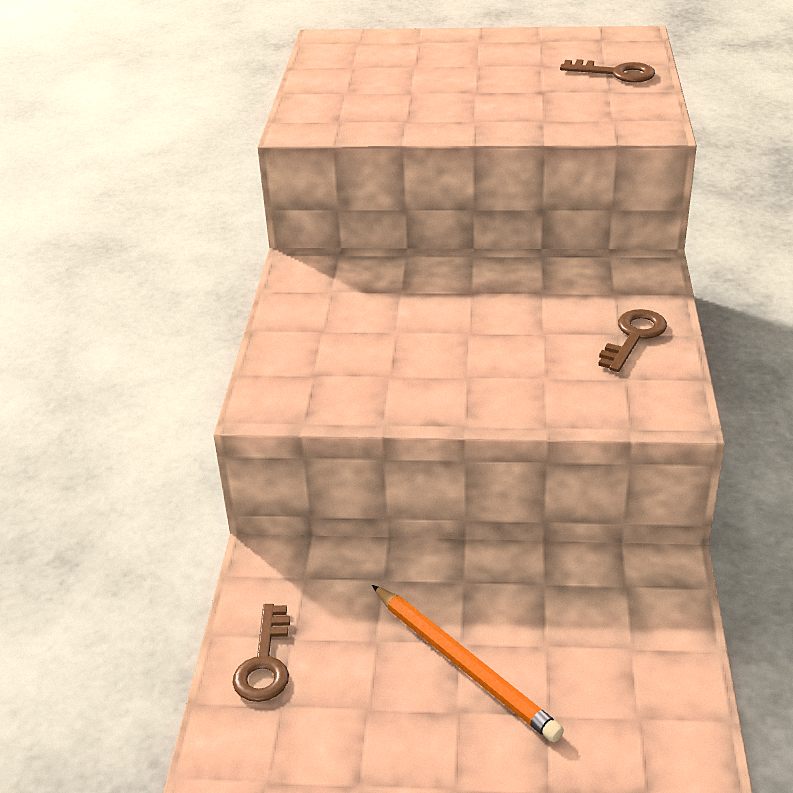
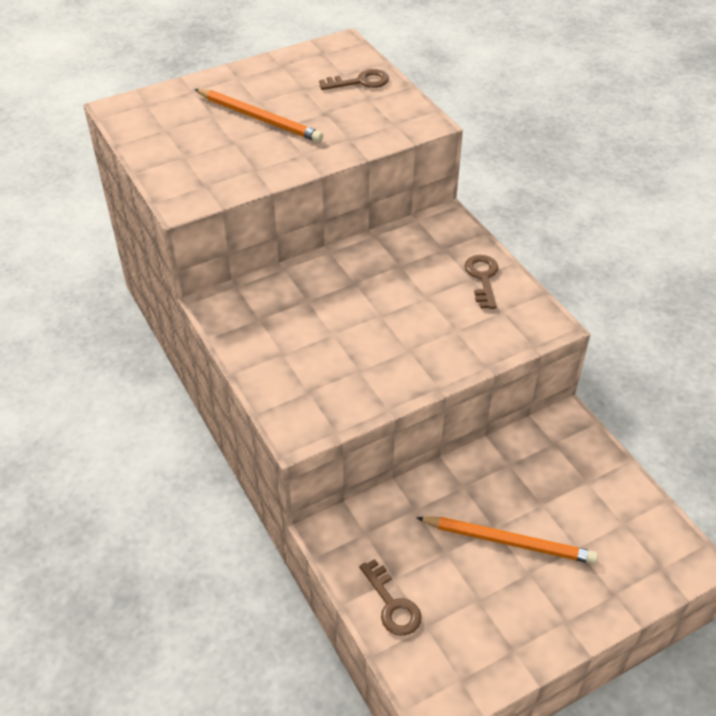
camera: 35 degrees left, 10 degrees up
(462, 79) = (259, 118): none -> orange pencil

